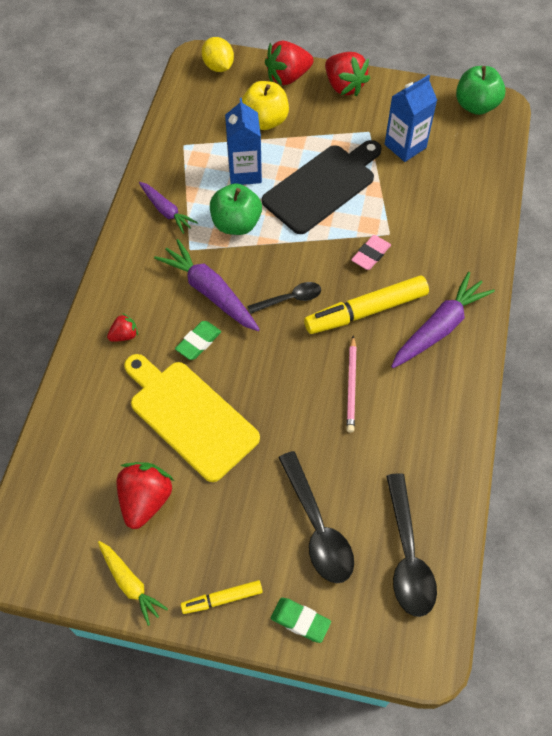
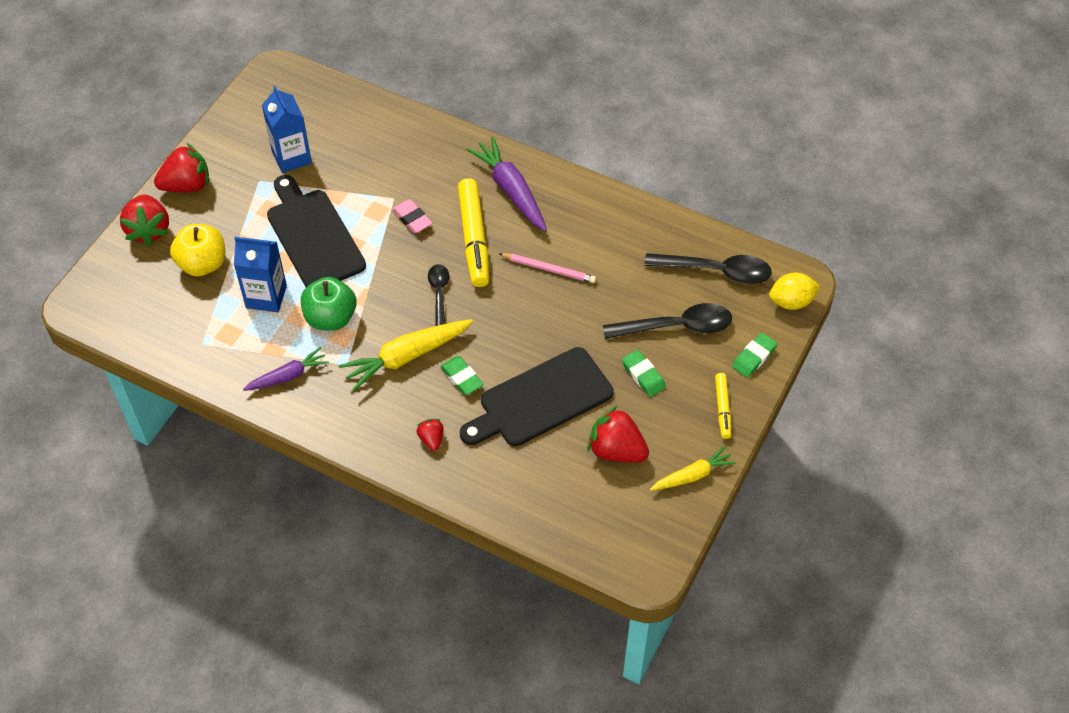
camera: 75 degrees left, 5 degrees down
(190, 416) = (541, 400): yellow cutting board -> black cutting board
(210, 292) = (406, 357): purple carrot -> yellow carrot
(218, 67) = (100, 289): yellow lemon -> yellow lemon (791, 302)
(244, 506) = (643, 375): none -> green eraser
(476, 106) = (265, 89): green apple -> none

